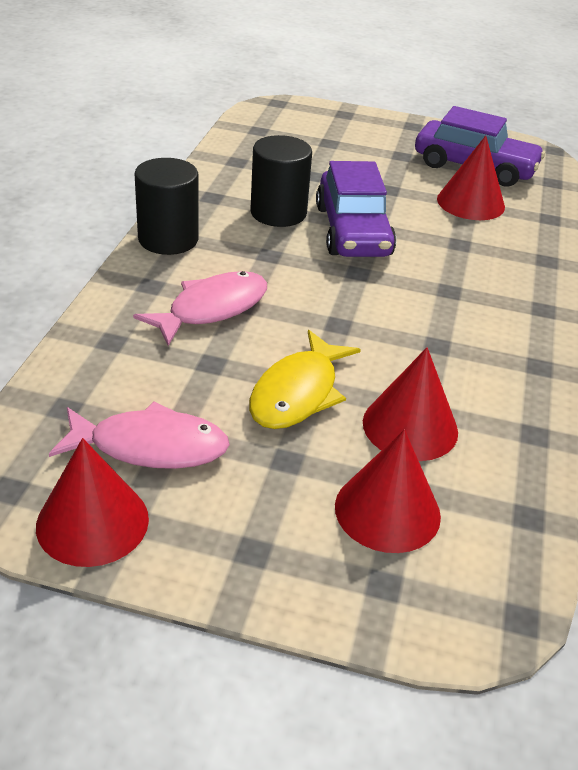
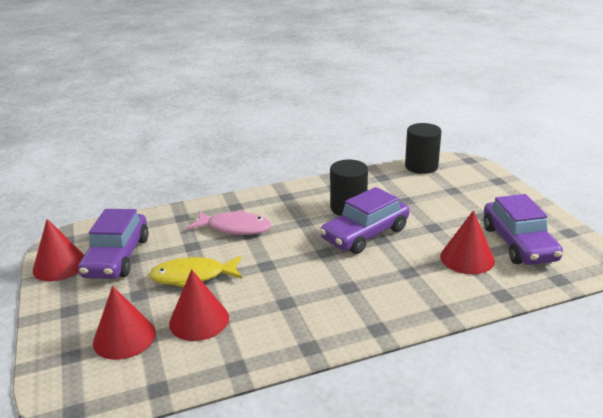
camera: 60 degrees right, 10 degrees down
(150, 446) = (117, 257): pink fish -> purple car
(168, 239) = (279, 194): black cylinder -> black cylinder (421, 166)

